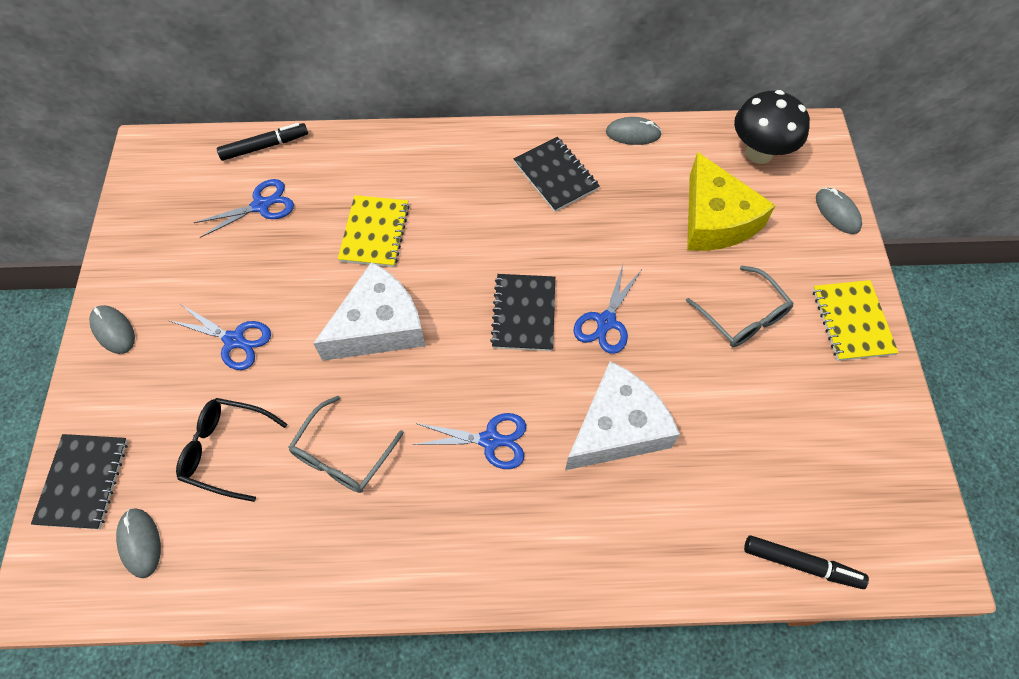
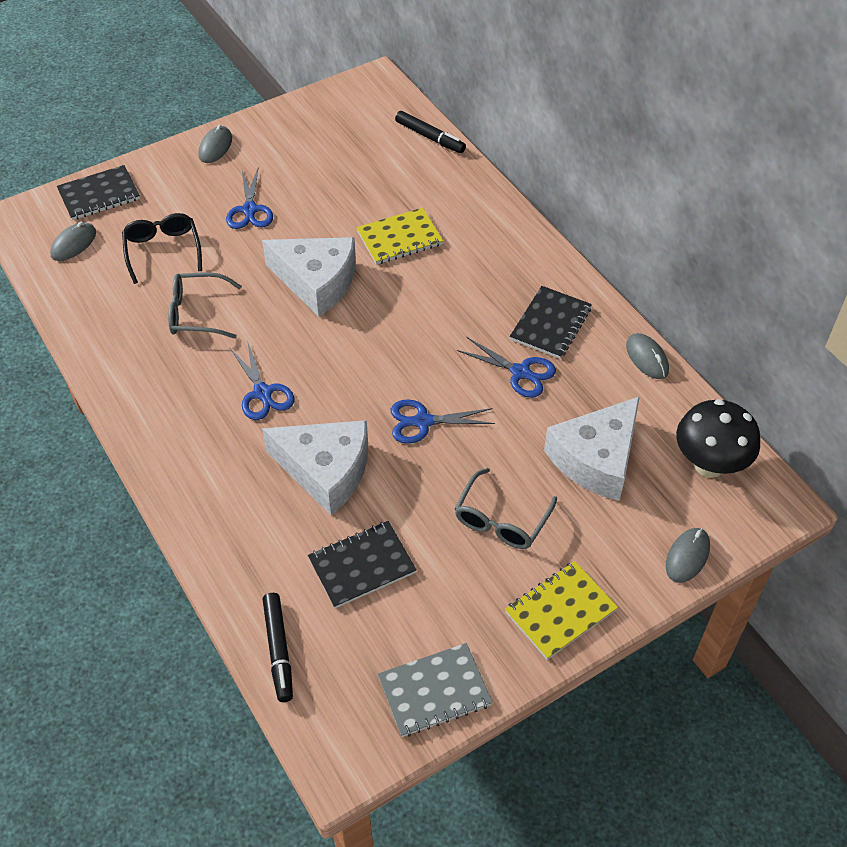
camera: 60 degrees right, 10 degrees down
(261, 205) = (374, 164): blue scissors -> blue scissors (520, 372)
(524, 313) = (392, 364): black notebook -> black notebook (362, 566)
(715, 219) = (596, 459): yellow cheese -> white cheese
(893, 453) = (434, 691): none -> grey notebook

